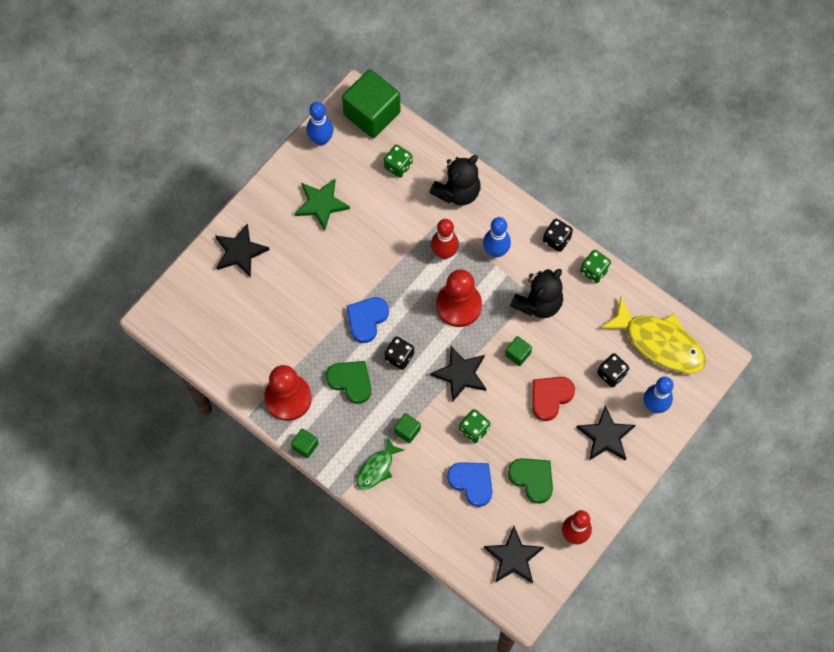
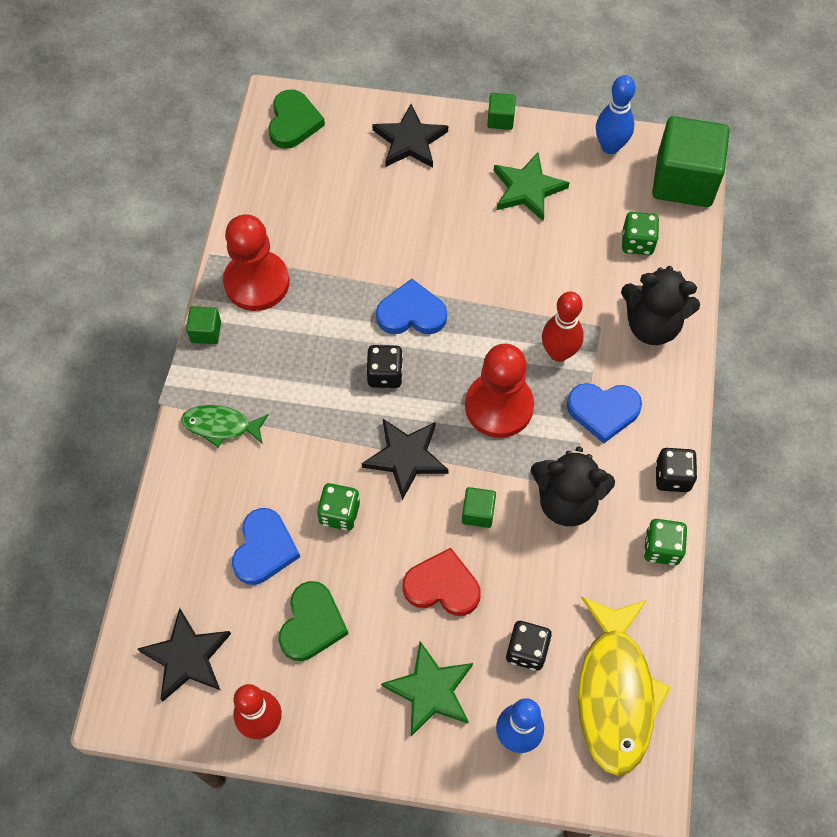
camera: 60 degrees right, 5 degrees down
(351, 381) = (319, 338): green heart -> green heart (293, 122)
(407, 431) = (291, 435): green cube -> green cube (500, 119)
(495, 251) = (603, 411): blue bowling pin -> blue heart
(605, 436) = (430, 690): black star -> green star

